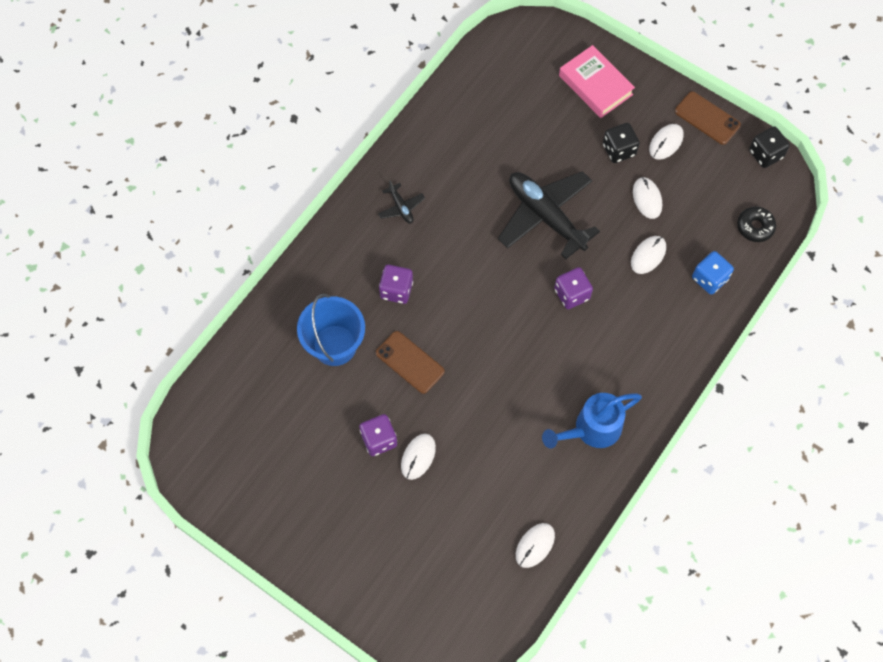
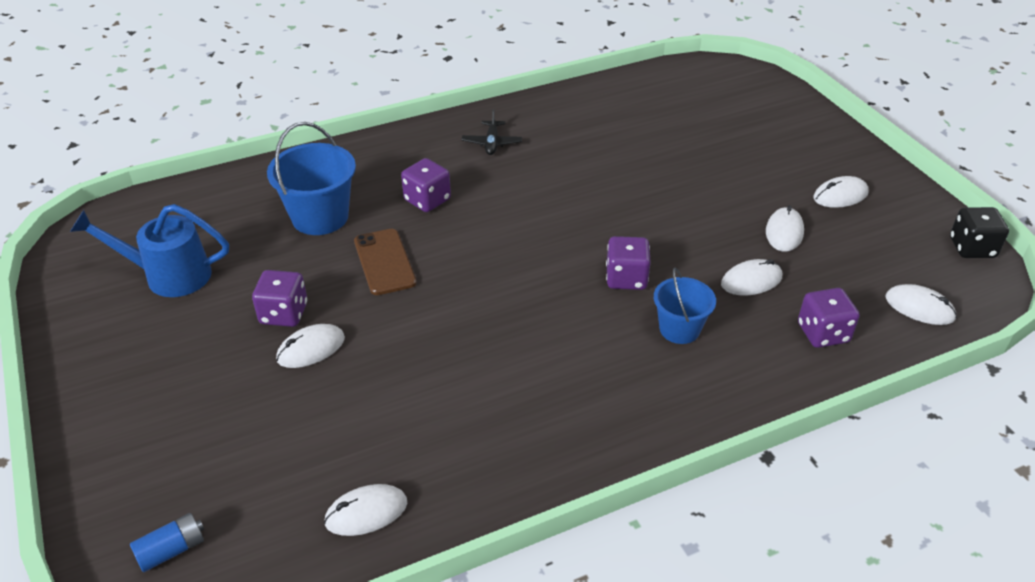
camera: 30 degrees right, 25 degrees down
(450, 626) = (171, 550): none -> blue battery
(545, 216) = (646, 203): black plane -> none
(591, 429) = (549, 418): blue watering can -> blue watering can (168, 275)
(595, 85) = (783, 127): pink book -> none
(619, 150) = (776, 182): black dice -> none
(626, 320) = (679, 329): none -> blue bucket
(707, 118) = (907, 193): brown phone -> none
(709, 279) = (823, 333): blue dice -> purple dice
(755, 227) = (919, 308): black donut -> white mouse

